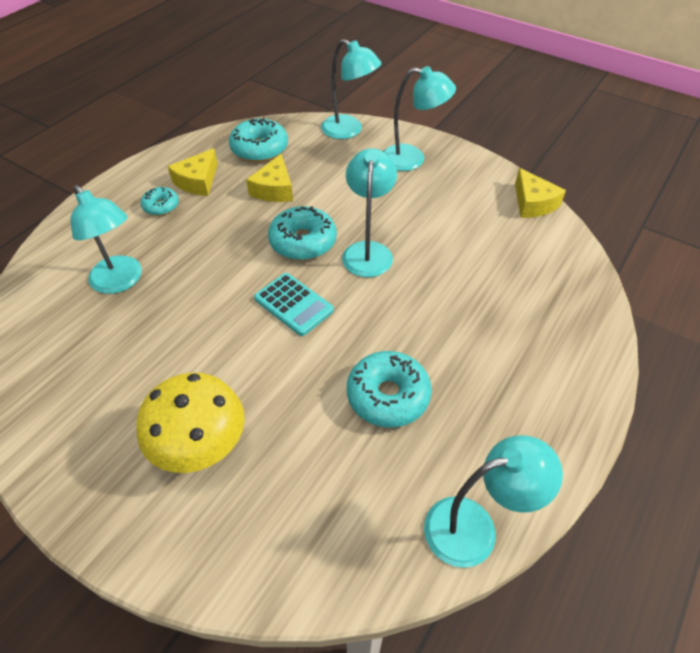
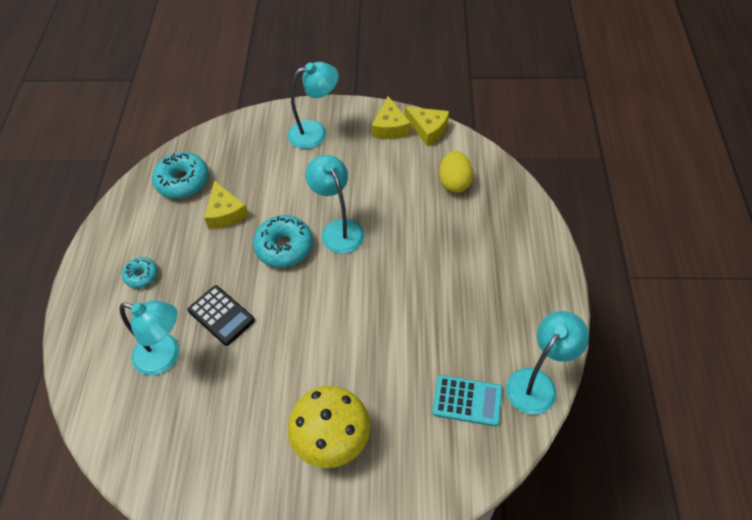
camera: 30 degrees left, 5 degrees up
(197, 272) = (221, 315): none -> black calculator
(198, 181) = (154, 237): yellow cheese -> yellow cheese (390, 127)
(293, 304) = (316, 301): turquoise calculator -> turquoise calculator (467, 401)
(349, 130) = (245, 128): turquoise lamp -> none
(388, 396) = (430, 331): turquoise donut -> none
(526, 264) = (454, 182): none -> yellow egg

